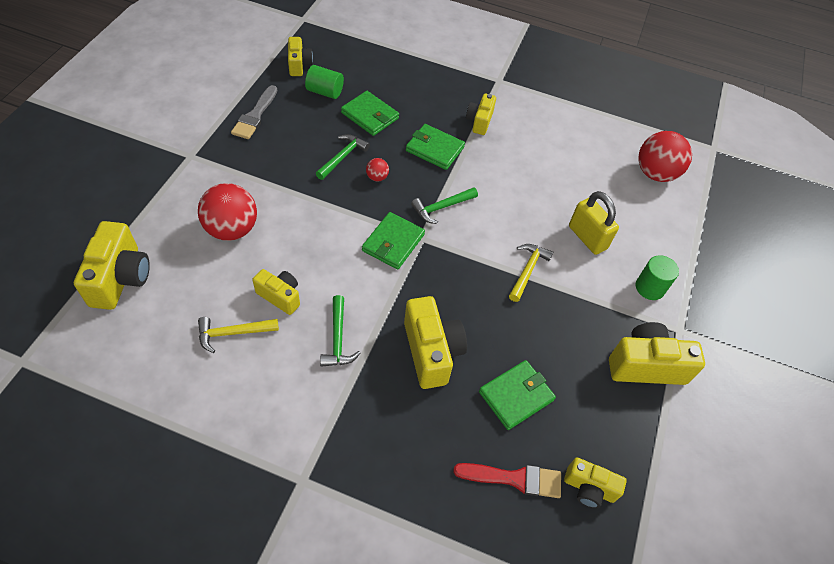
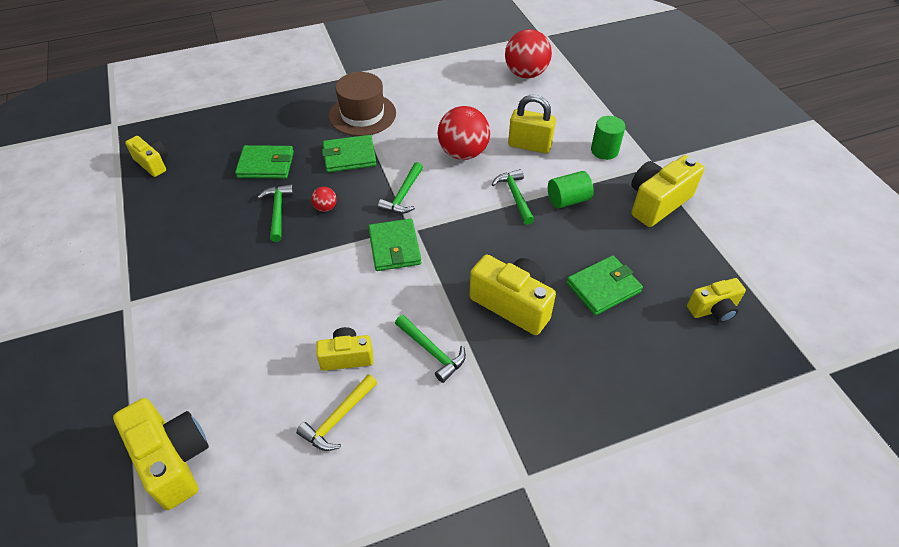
camera: 35 degrees left, 5 degrees down
(232, 229) = (240, 337): red ball -> red ball (463, 153)
(255, 115) = (156, 230): grey brush -> none
(325, 92) = (203, 170): green cylinder -> green cylinder (568, 200)
(479, 121) = (362, 114): yellow camera -> brown hat
(514, 479) = (664, 344): red brush -> none
(516, 396) = (603, 287): green wallet -> green wallet turned 45 degrees clockwise
(527, 270) = (515, 196): yellow hammer -> green hammer

